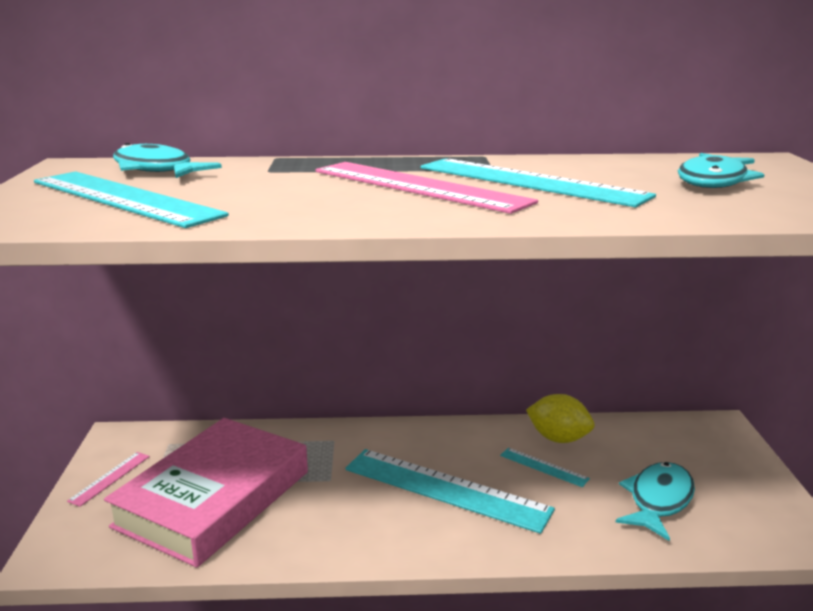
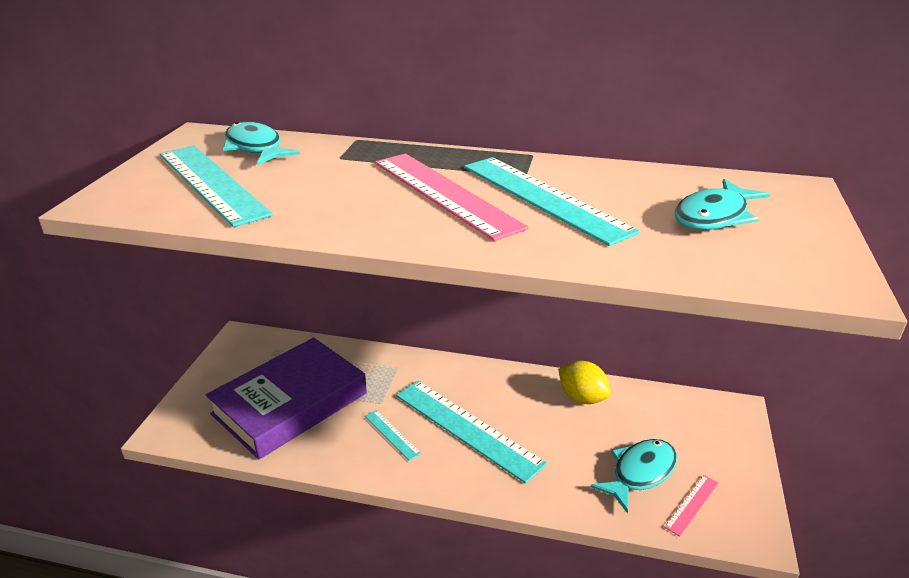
camera: 15 degrees right, 10 degrees up
(110, 478) = (224, 372): pink ruler -> pink ruler (692, 504)
(213, 498) = (290, 403): pink book -> purple book
(543, 467) = (556, 423): turquoise ruler -> turquoise ruler (392, 434)

